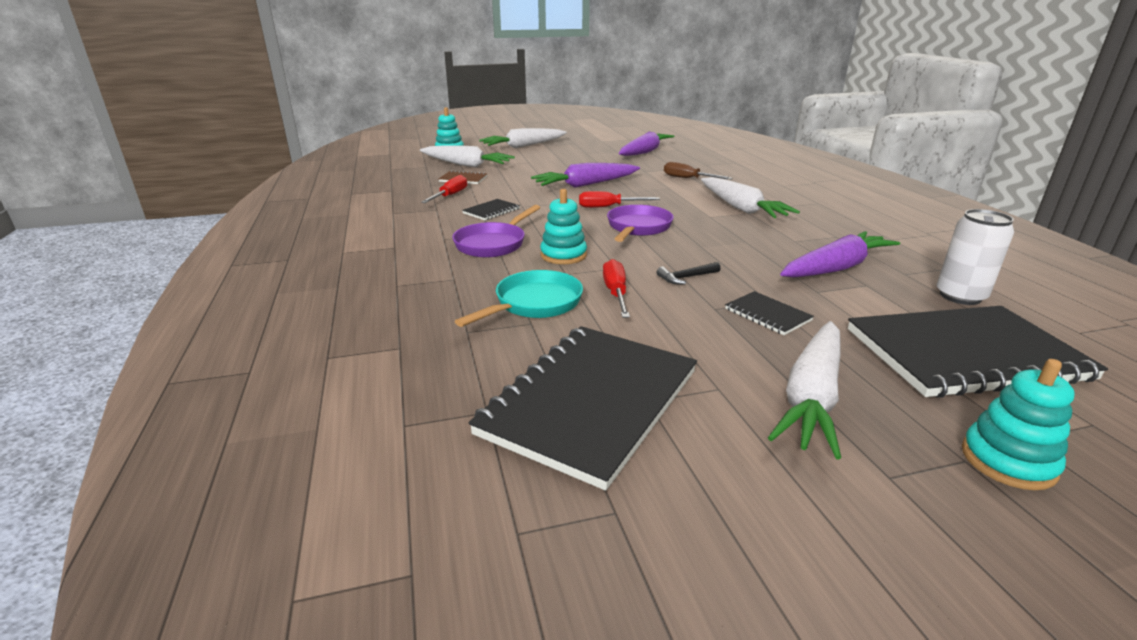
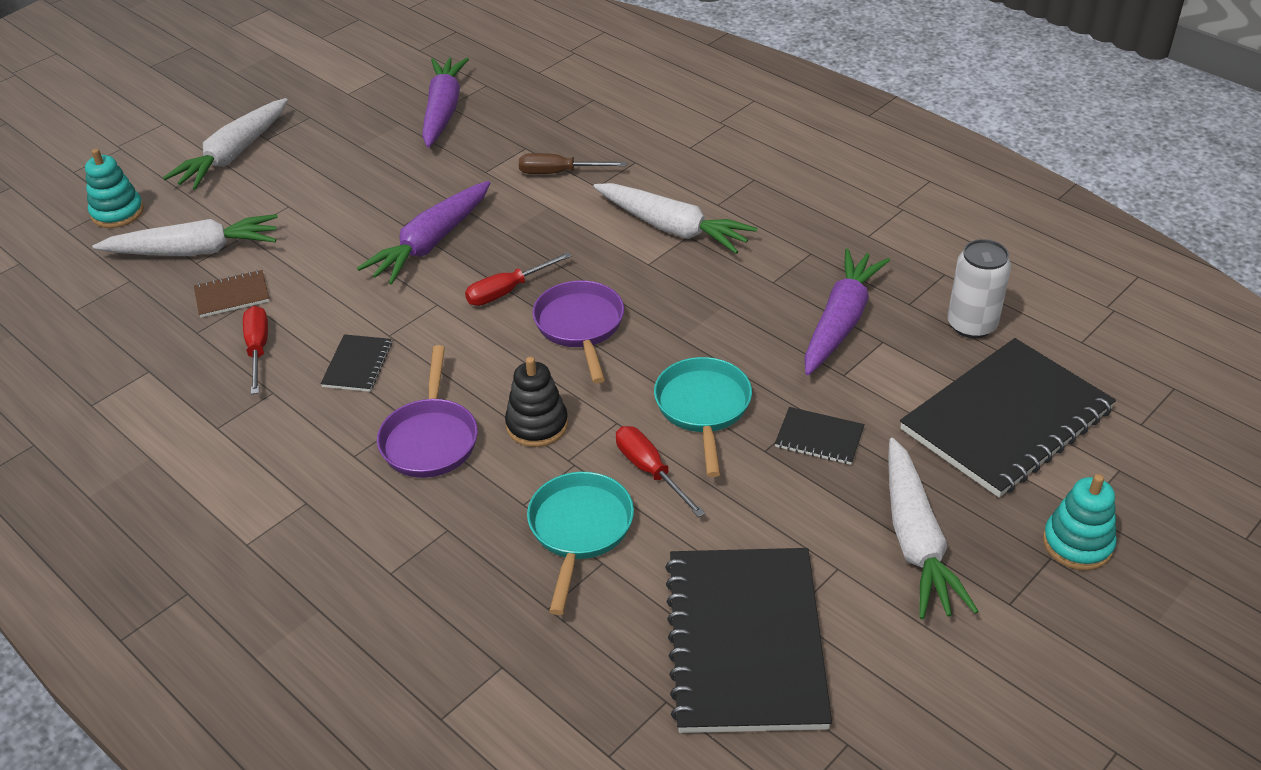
camera: 30 degrees left, 15 degrees up
(563, 255) = (537, 425): turquoise stacking toy -> black stacking toy
(686, 278) = (703, 408): black hammer -> turquoise pan

